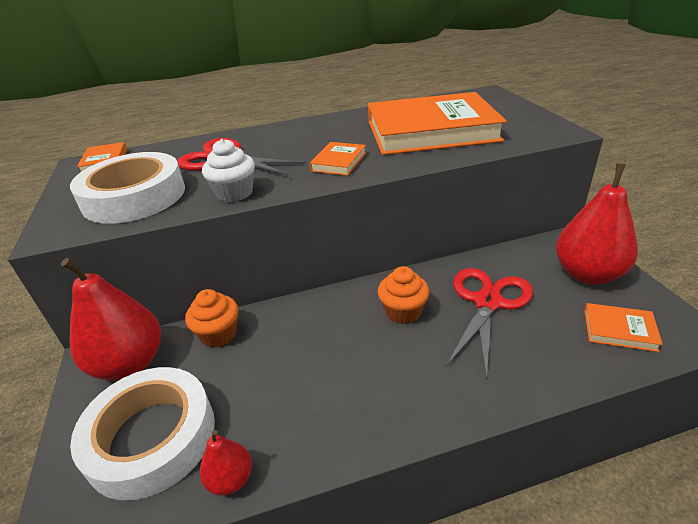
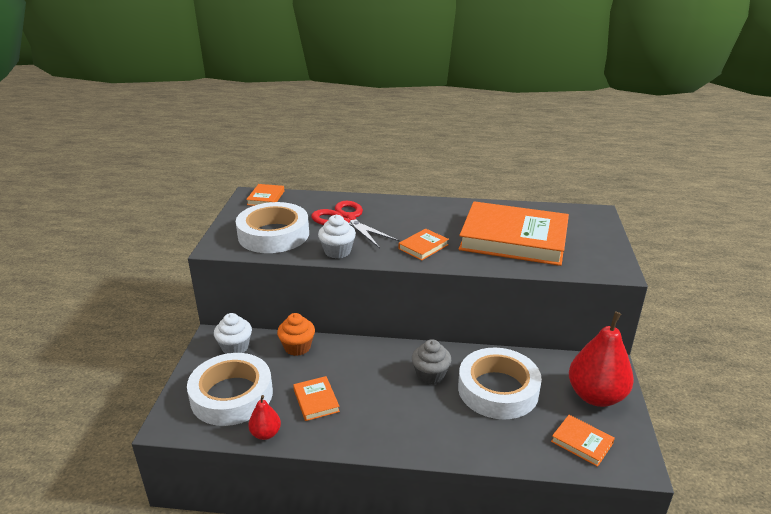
camera: 20 degrees right, 5 degrees down
(130, 363) = (235, 347): red pear -> white cupcake
(280, 398) = (316, 400): none -> orange book
(403, 312) = (430, 375): orange cupcake -> grey cupcake
(488, 302) = (498, 389): red scissors -> white tape

